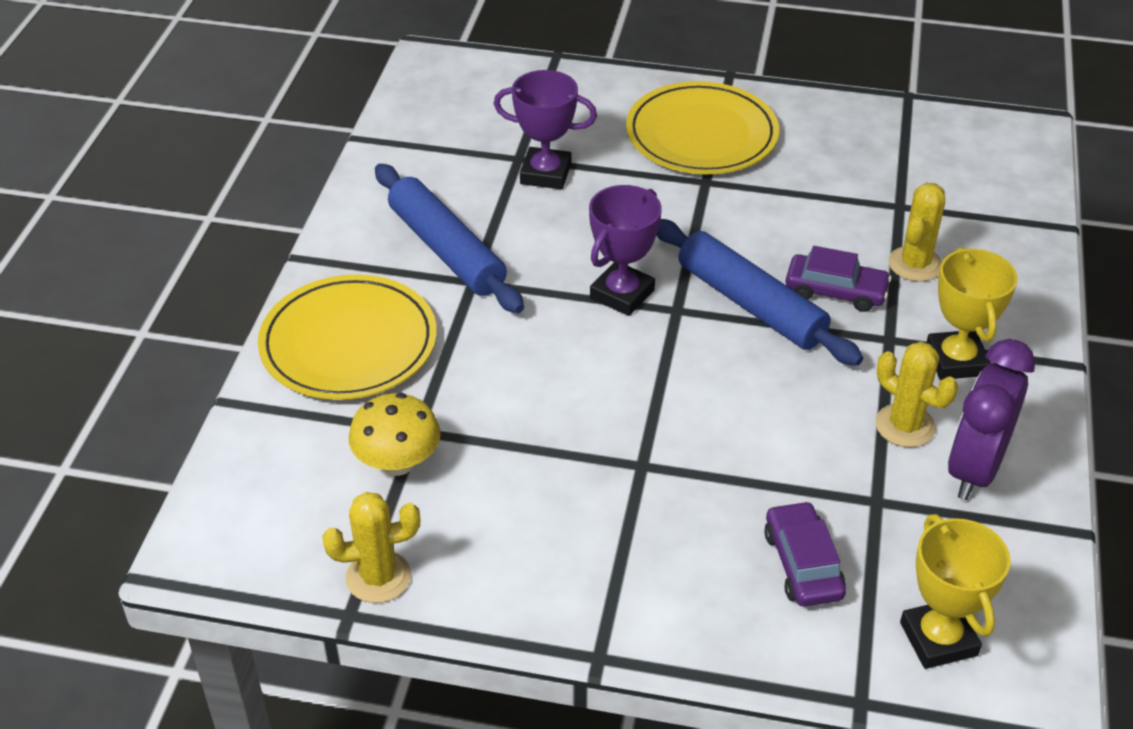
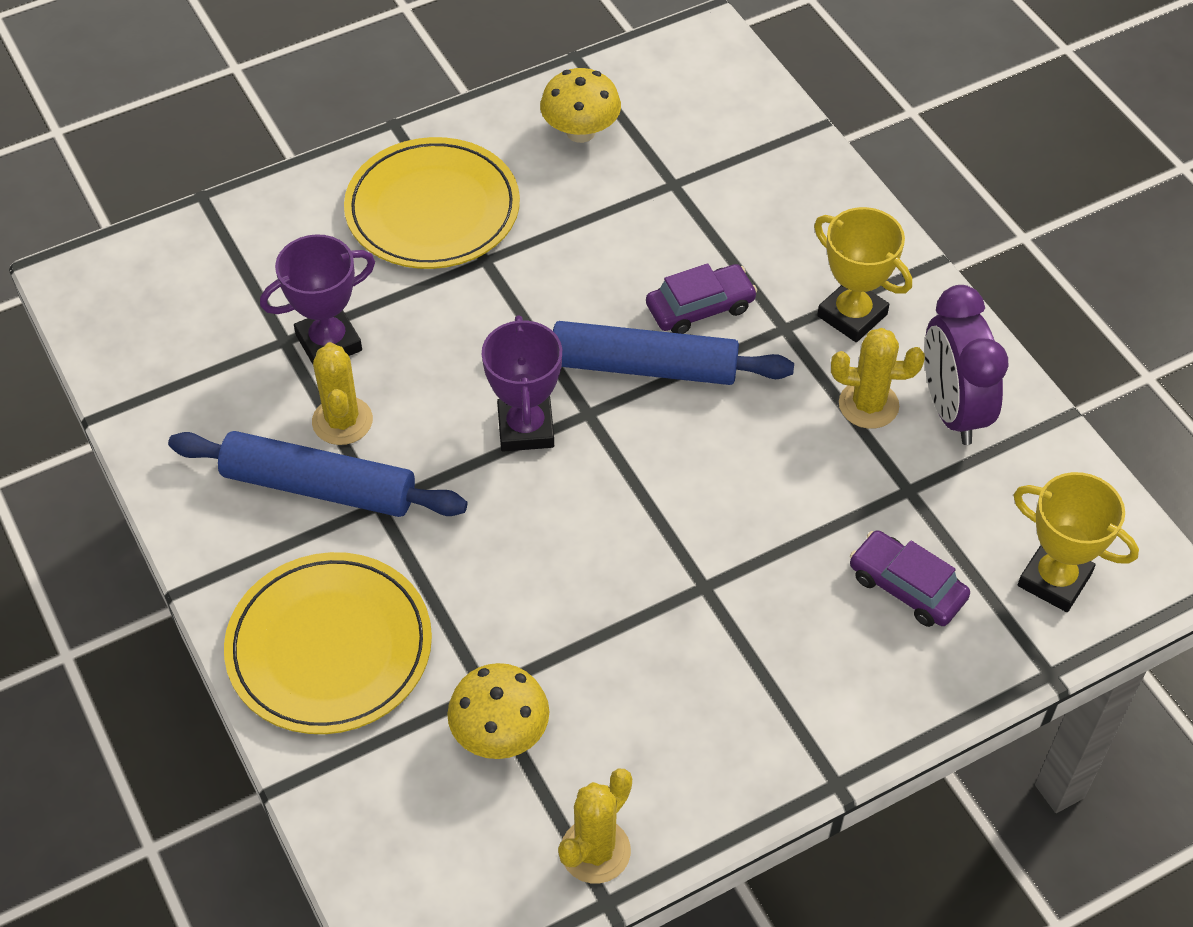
camera: 40 degrees left, 10 degrees up
(862, 141) = (580, 132): none -> yellow mushroom
(915, 264) = (738, 238): yellow cactus -> yellow cactus (342, 421)

